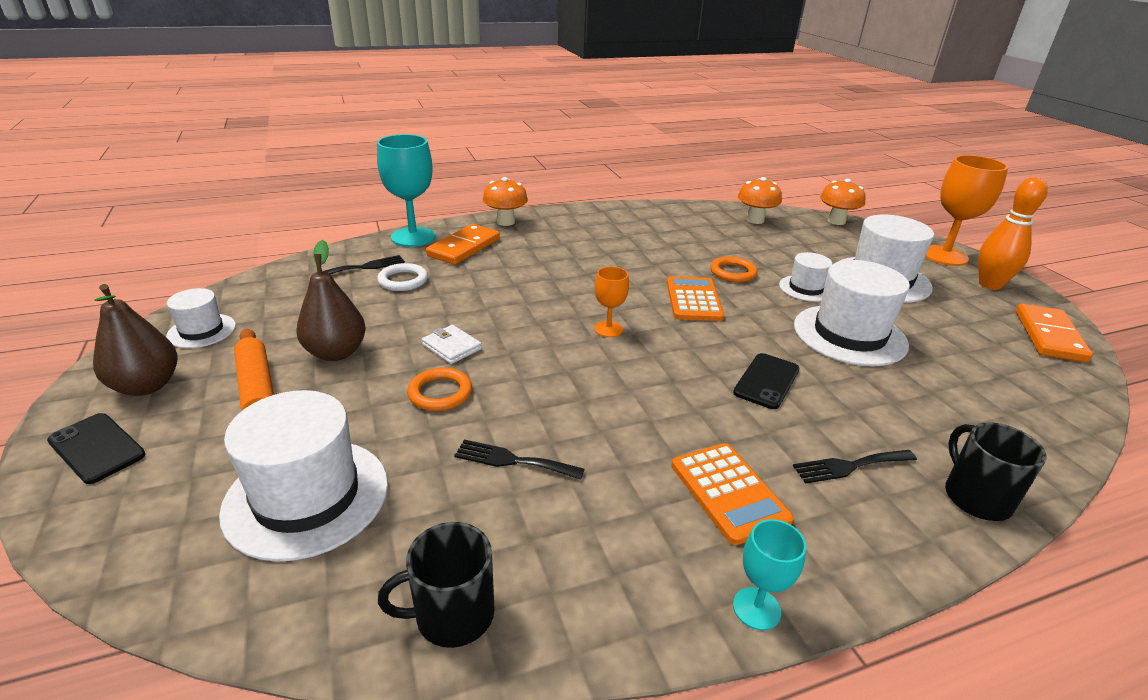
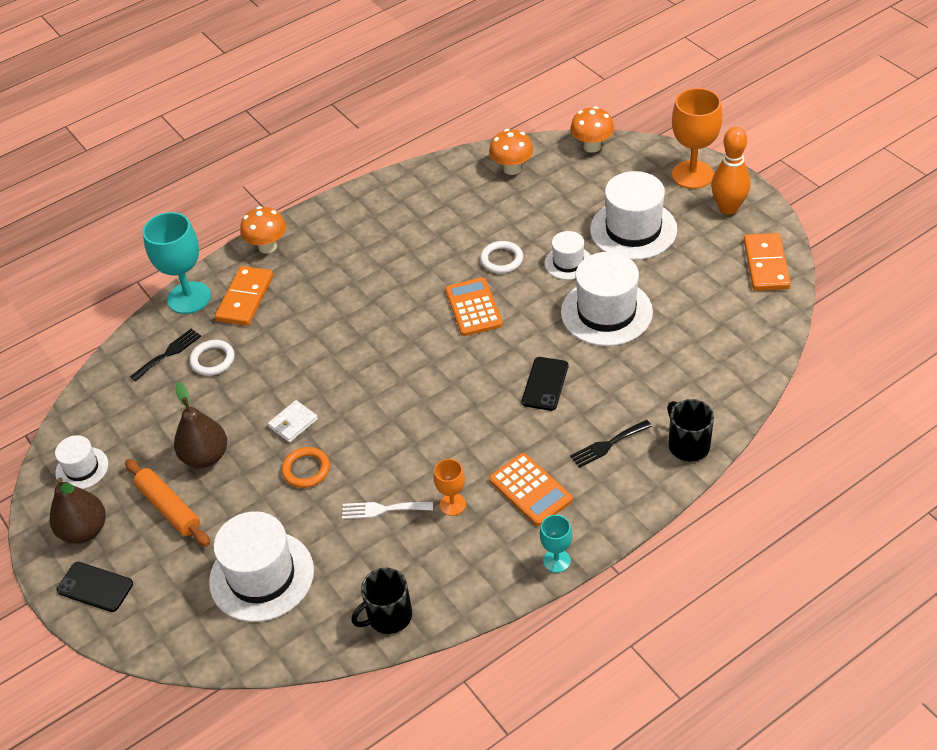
camera: 10 degrees left, 15 degrees up
(451, 347) = (293, 423): white wallet -> white wallet turned 75 degrees counterclockwise
(513, 460) = (382, 509): black fork -> white fork
(608, 329) = (411, 365): orange goblet -> orange goblet (452, 504)
(732, 272) = (501, 259): orange ring -> white ring

